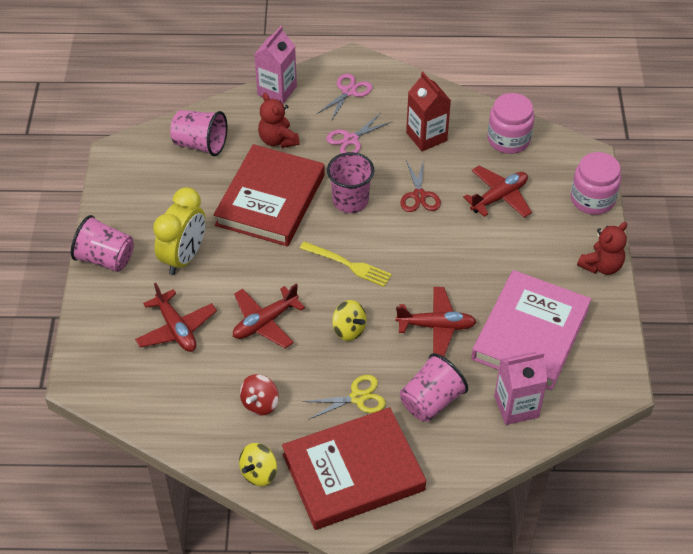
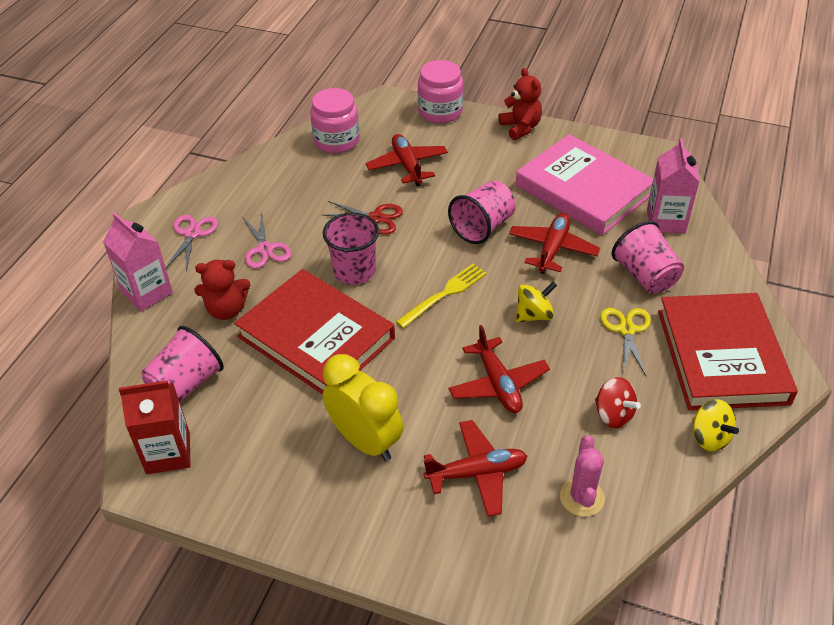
camera: 70 degrees left, 5 degrees down
(105, 259) = (327, 529): pink cup -> pink cup (482, 227)
(174, 397) = (581, 497): none -> pink cactus
(349, 91) = (192, 234): pink scissors -> pink scissors turned 45 degrees clockwise
(426, 137) = (297, 193): red carton -> red carton (168, 453)

